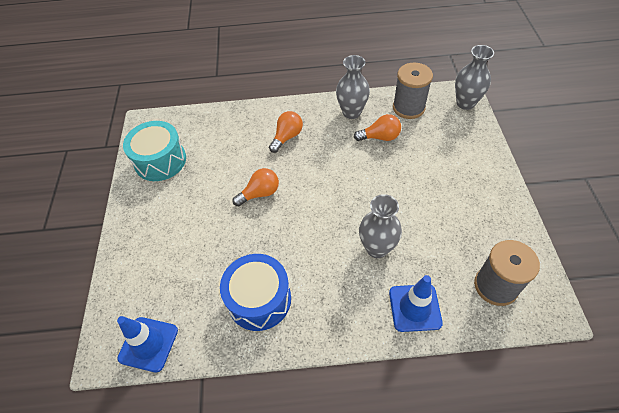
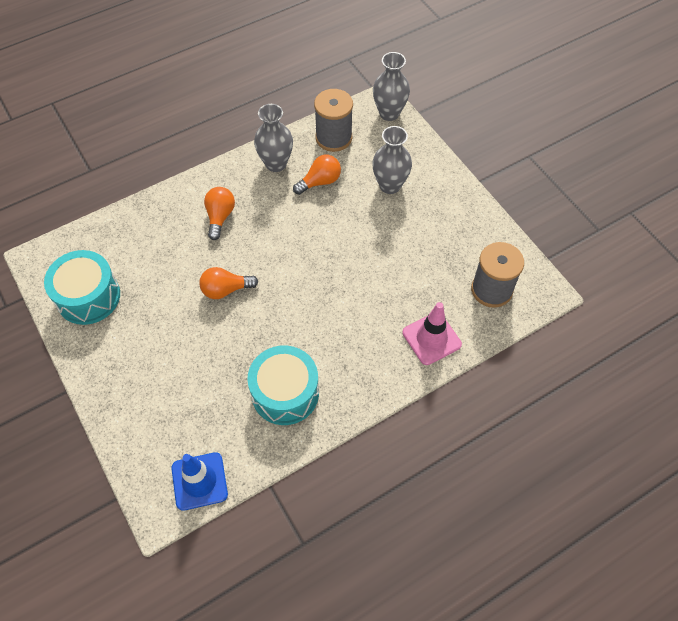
camera: 30 degrees left, 5 degrees up
(259, 299) = (285, 393): blue drum -> turquoise drum
(260, 193) = (225, 290): orange light bulb -> orange light bulb turned 135 degrees counterclockwise
(377, 248) = (372, 298): grey vase -> grey vase (390, 185)
(415, 308) = (431, 338): blue traffic cone -> pink traffic cone

